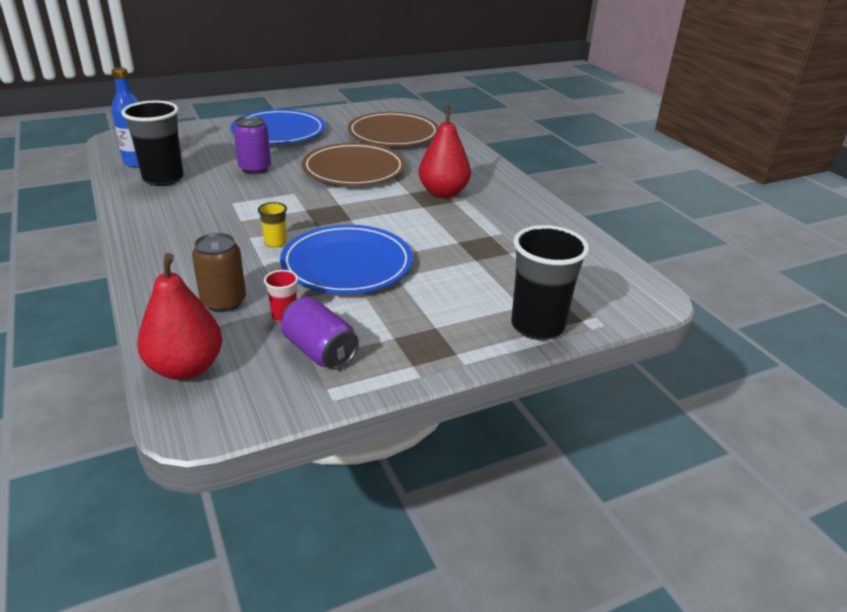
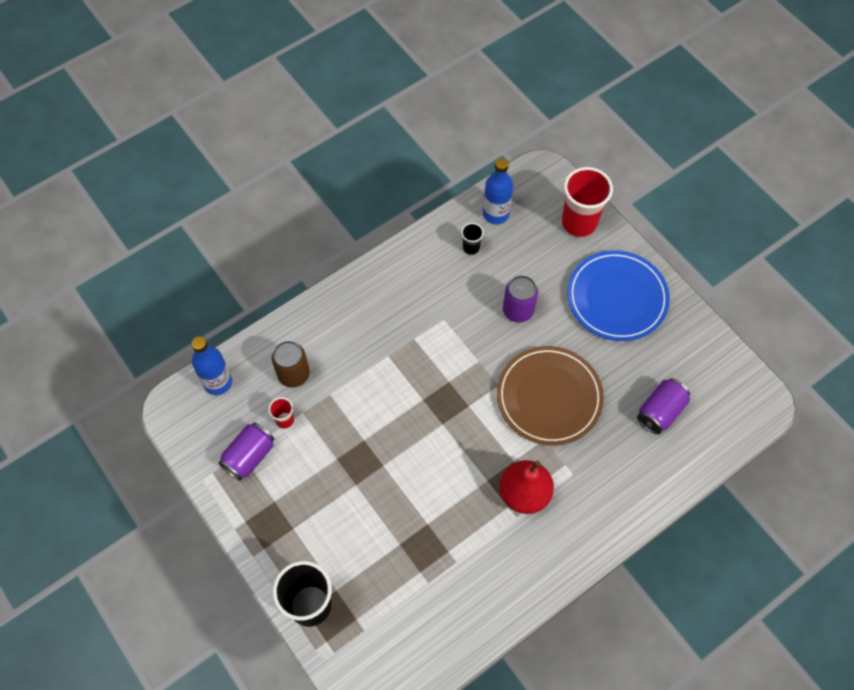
camera: 80 degrees right, 30 degrees up
(163, 179) = (471, 248): black cup -> black cup, size x0.47
(186, 368) = (218, 382): red pear -> blue bottle
(190, 133) = (579, 223): none -> red cup
(275, 243) = (385, 378): yellow cup -> none
(347, 264) = (366, 442): blue plate -> none
(393, 134) = (660, 412): brown plate -> purple can

